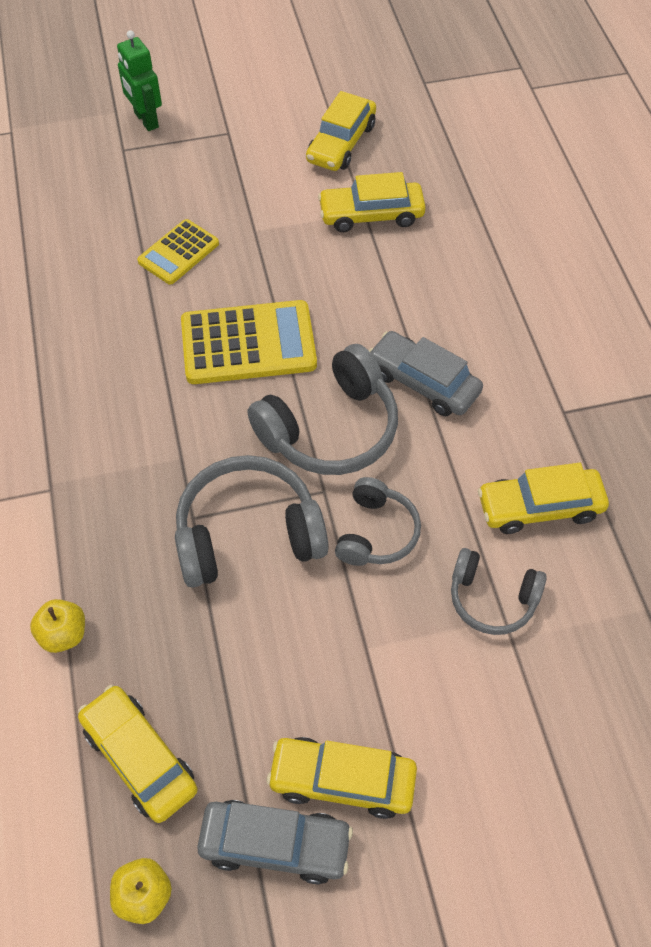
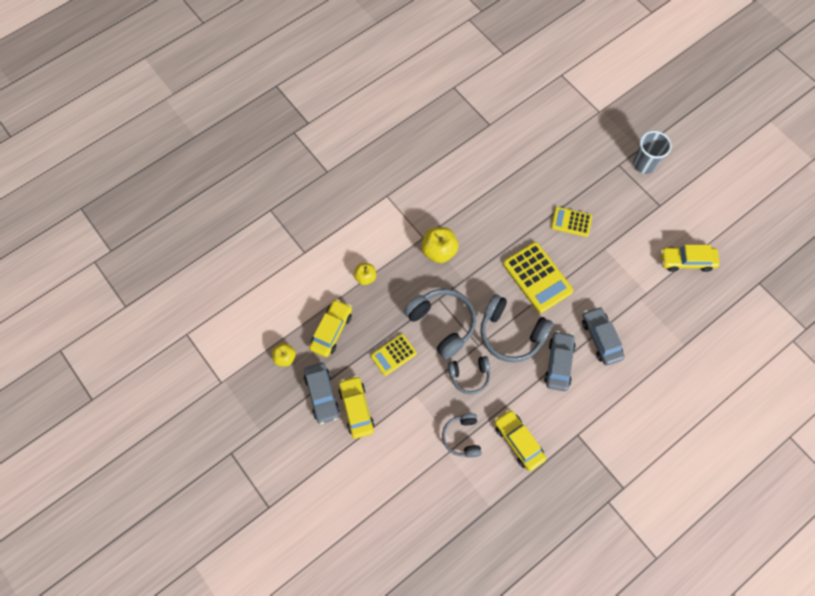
camera: 65 degrees right, 10 degrees up
(97, 474) = (439, 251): none -> yellow apple
(146, 120) = (644, 164): green robot -> grey cup
(262, 652) = (393, 355): none -> yellow calculator
(371, 214) = (647, 296): yellow car -> none
(409, 304) = (601, 338): none -> grey car

